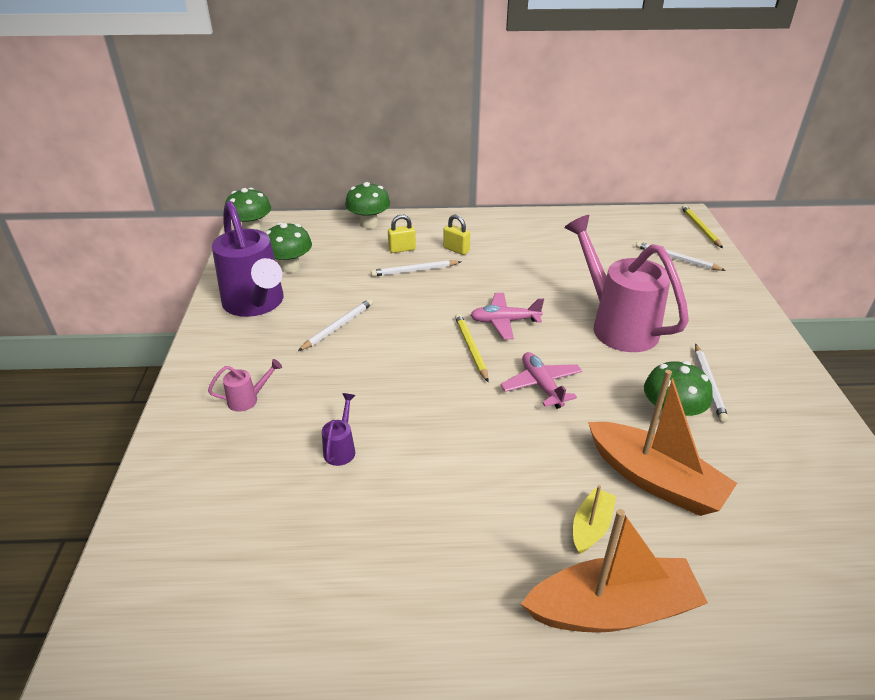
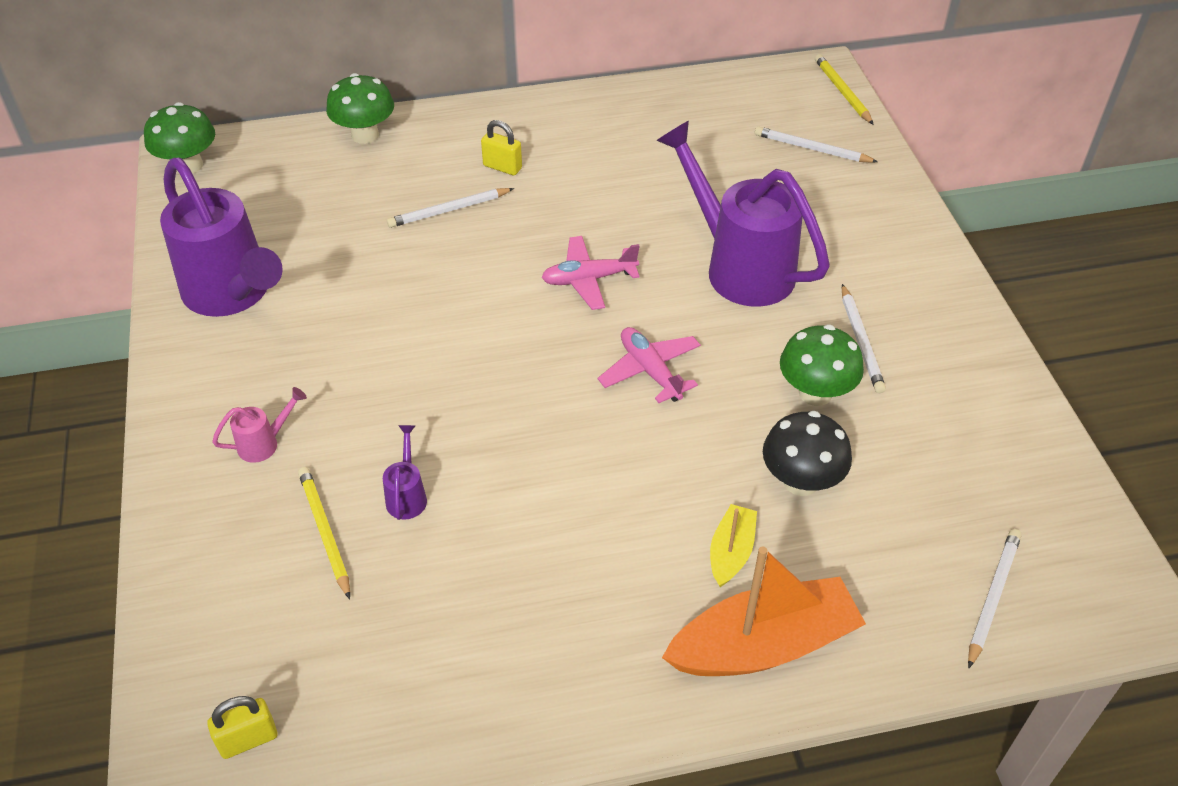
camera: 10 degrees left, 10 degrees up
(290, 267) = (265, 225): green mushroom -> none
(338, 326) = (360, 316): white pencil -> white pencil (992, 597)
(402, 249) = (423, 175): yellow padlock -> yellow padlock (248, 739)
(471, 348) = (550, 327): yellow pencil -> yellow pencil (325, 532)
(616, 324) = (738, 266): pink watering can -> purple watering can
(654, 479) = (801, 481): orange boat -> black mushroom

